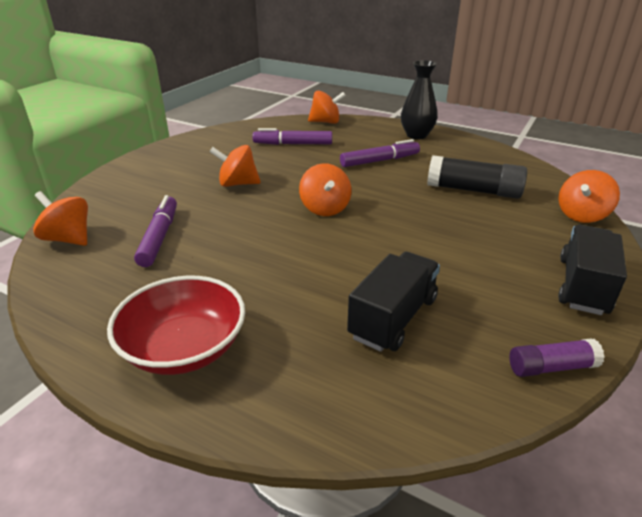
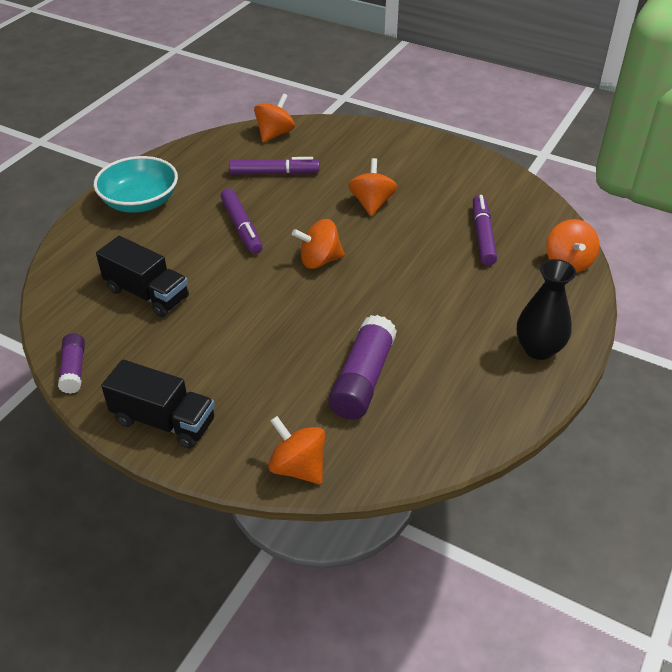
camera: 90 degrees right, 10 degrees up
(184, 348) = (140, 202): red bowl -> turquoise bowl
(380, 161) = (441, 306): purple marker -> purple marker (241, 227)
(473, 190) = (362, 379): black glue stick -> purple glue stick

